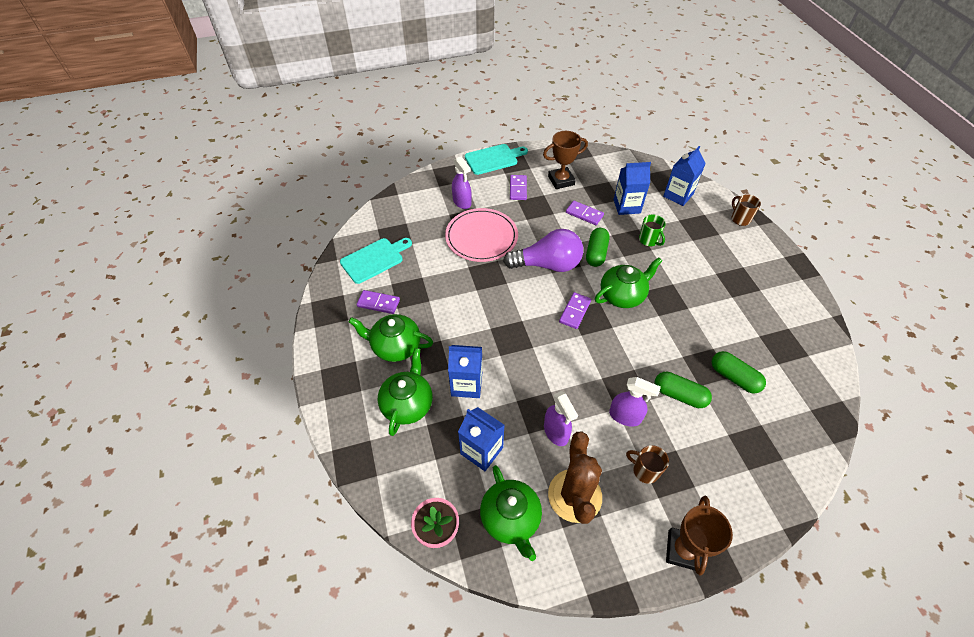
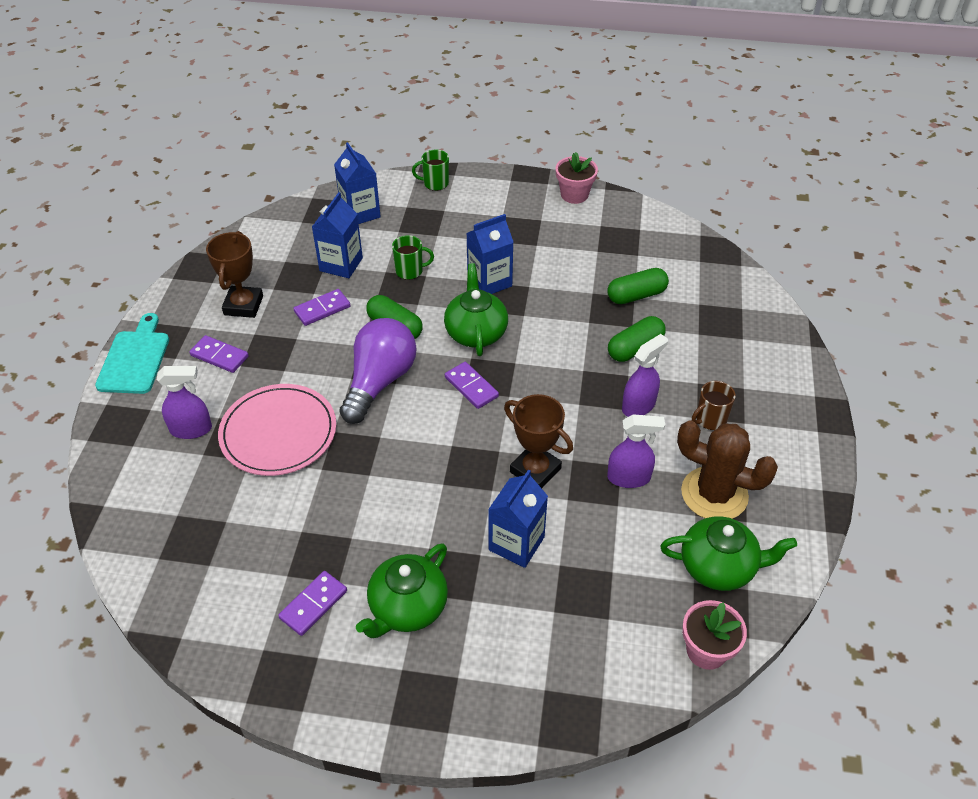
camera: 65 degrees left, 5 degrees down
(374, 259) = (222, 582): turquoise cutting board -> none
(407, 404) = (511, 624): green teapot -> none
(481, 451) = (619, 563): blue carton -> blue carton (489, 282)
(683, 550) = (806, 430): brown trophy -> brown trophy (535, 470)
(740, 219) = (435, 183): brown mug -> green mug
(806, 299) = (574, 195): none -> pink flower pot

